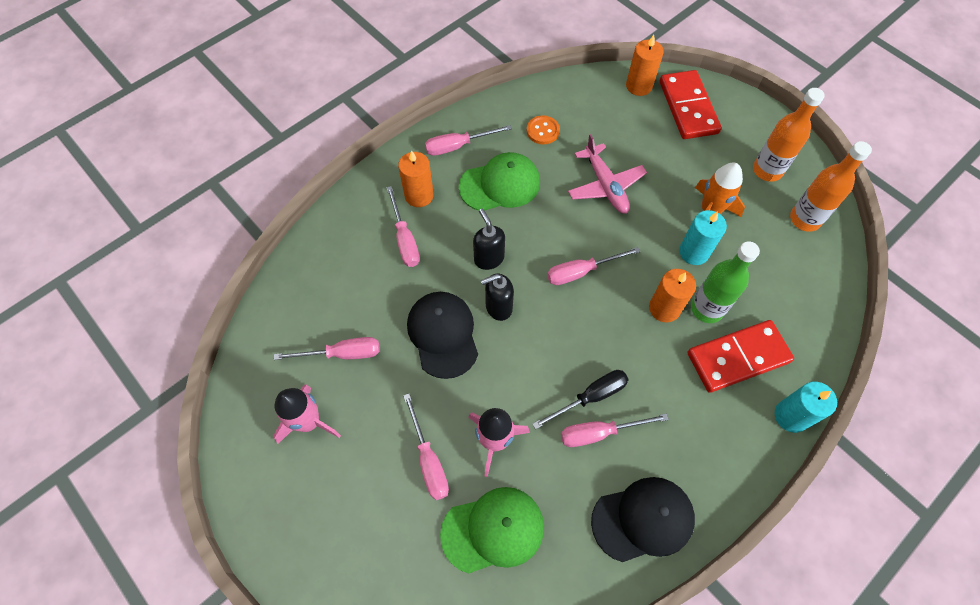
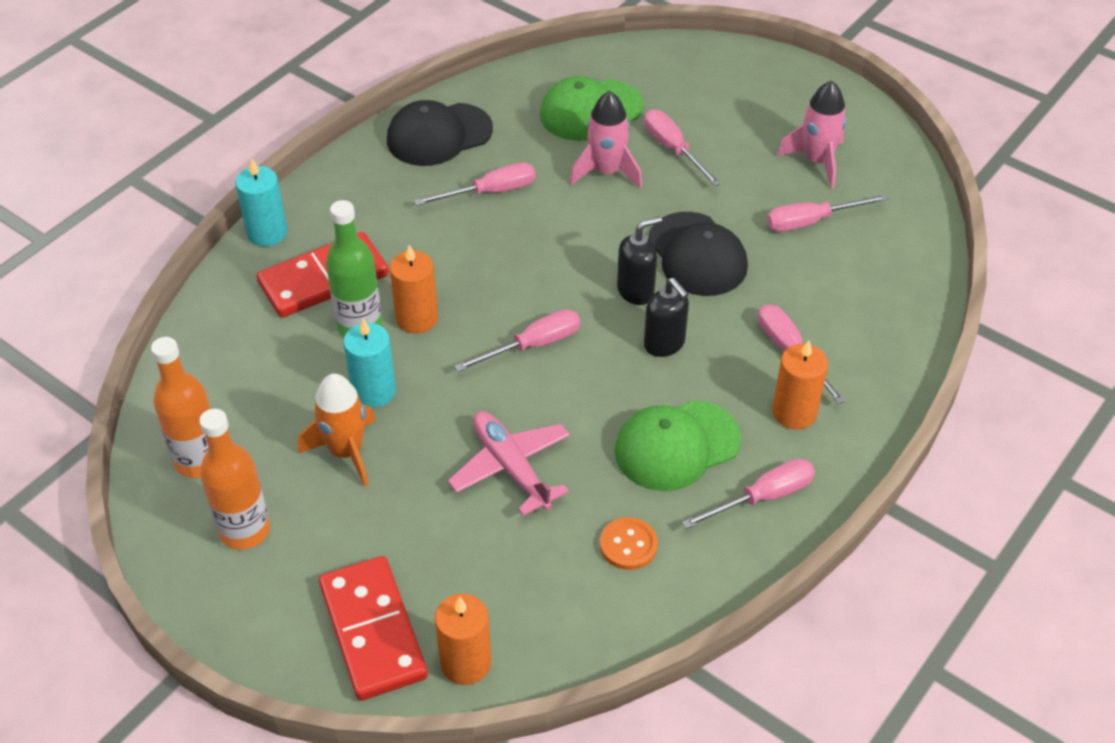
camera: 170 degrees right, 15 degrees down
(590, 397) = (504, 220): black screwdriver -> none

